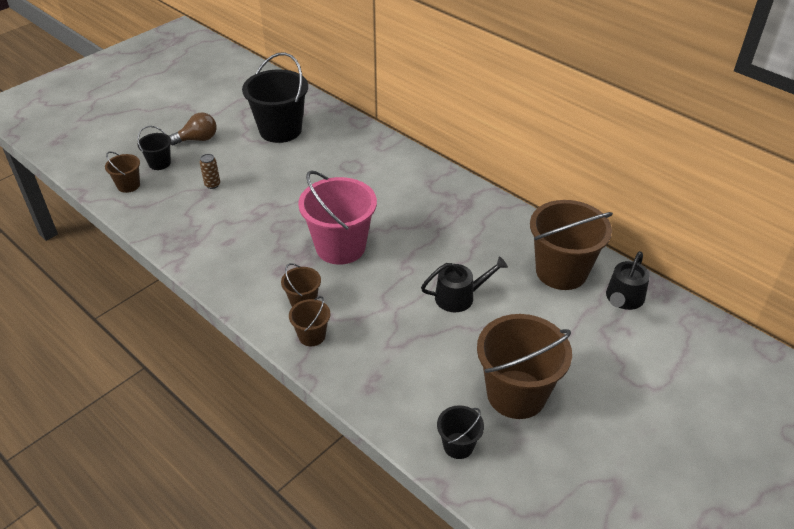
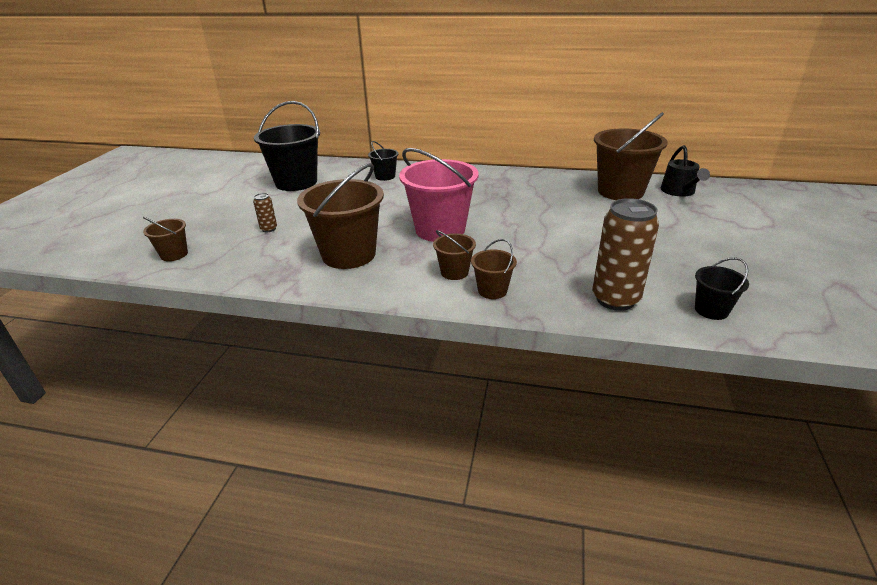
camera: 30 degrees left, 10 degrees down
(159, 163) = (194, 231): black bucket -> black bucket (385, 176)
(197, 139) = (219, 207): brown light bulb -> none
(395, 394) = (615, 299): none -> brown can
(459, 297) = (574, 226): black watering can -> none
(516, 394) = (698, 263): brown bucket -> brown bucket (349, 255)

